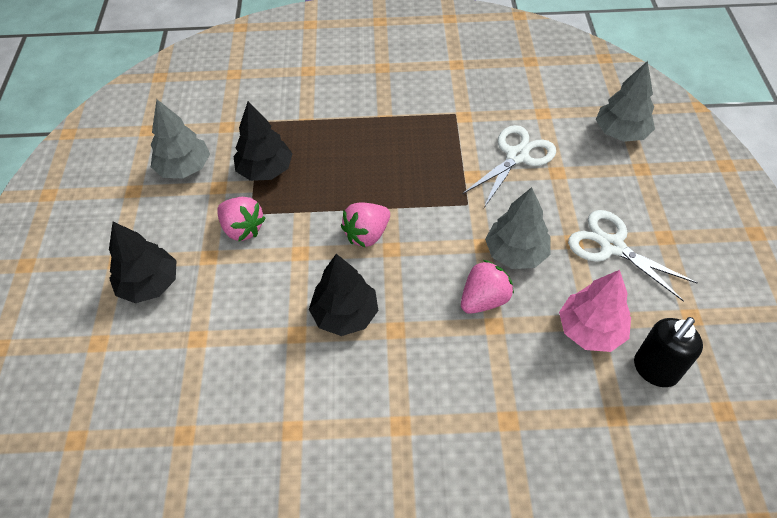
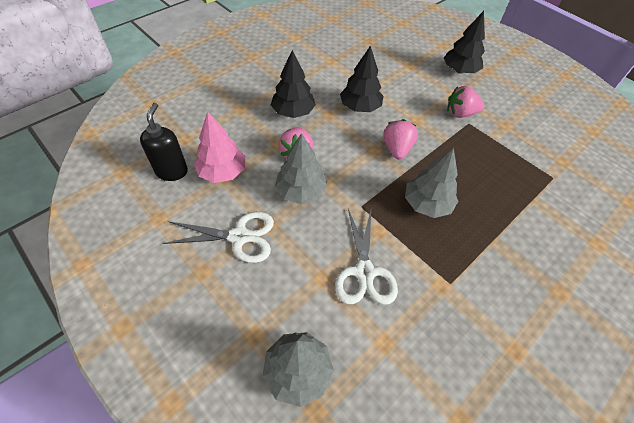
camera: 135 degrees right, 0 degrees up
(184, 168) = (538, 123): grey tree -> grey tree (427, 204)
(265, 170) = (500, 149): black tree -> black tree (293, 112)

